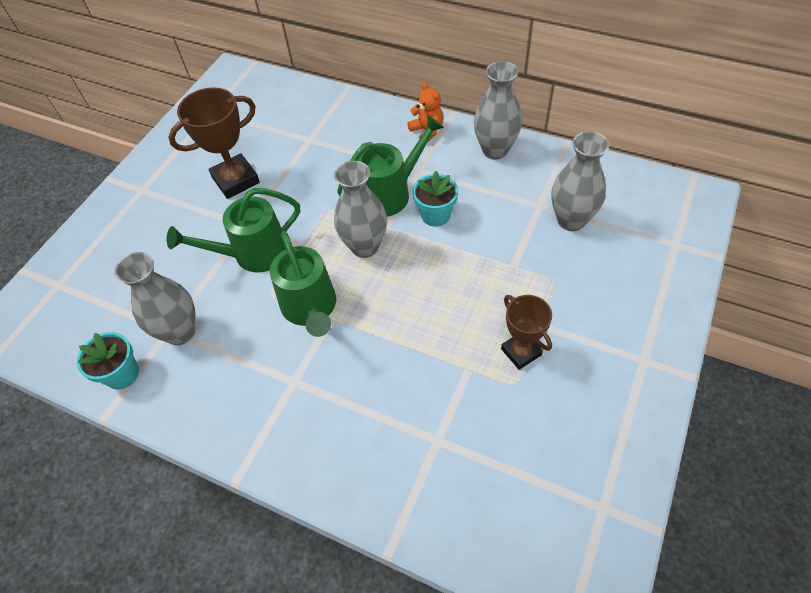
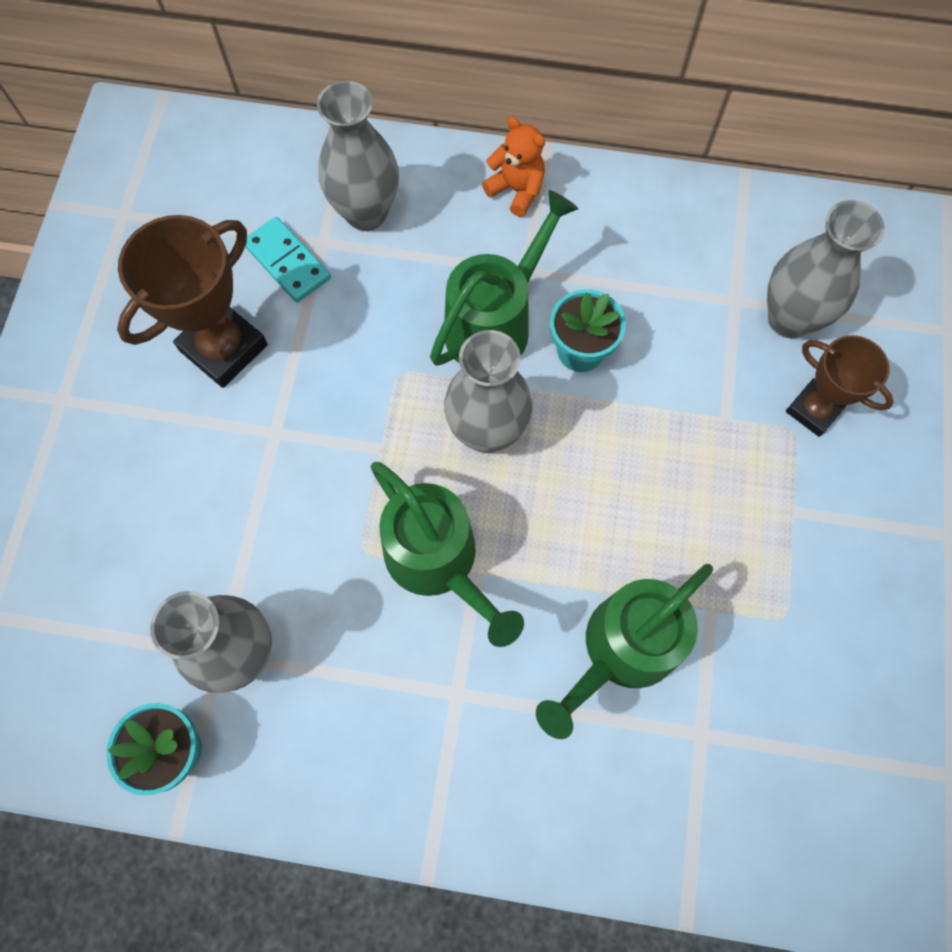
camera: 20 degrees left, 15 degrees up
(253, 254) = (308, 484): green watering can -> green watering can (621, 650)
(286, 146) = (287, 262): none -> turquoise domino
(495, 150) = (637, 209): grey vase -> grey vase (366, 213)
(521, 352) = (778, 563): brown trophy -> brown trophy (813, 410)

